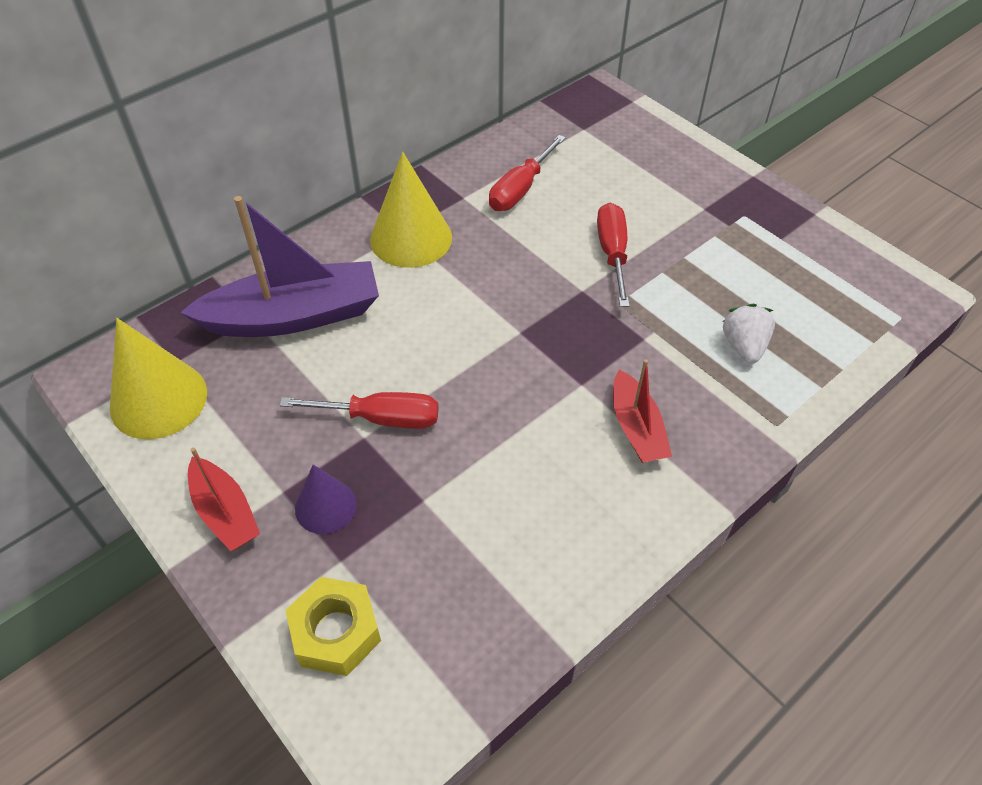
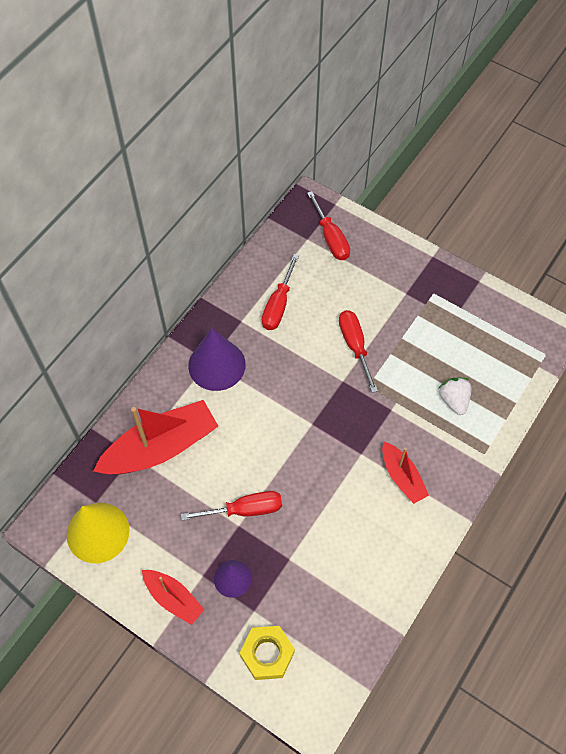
camera: 15 degrees left, 10 degrees up
(294, 316) = (161, 447): purple boat -> red boat
(411, 238) = (216, 365): yellow cone -> purple cone
(616, 132) = (330, 237): none -> red screwdriver

